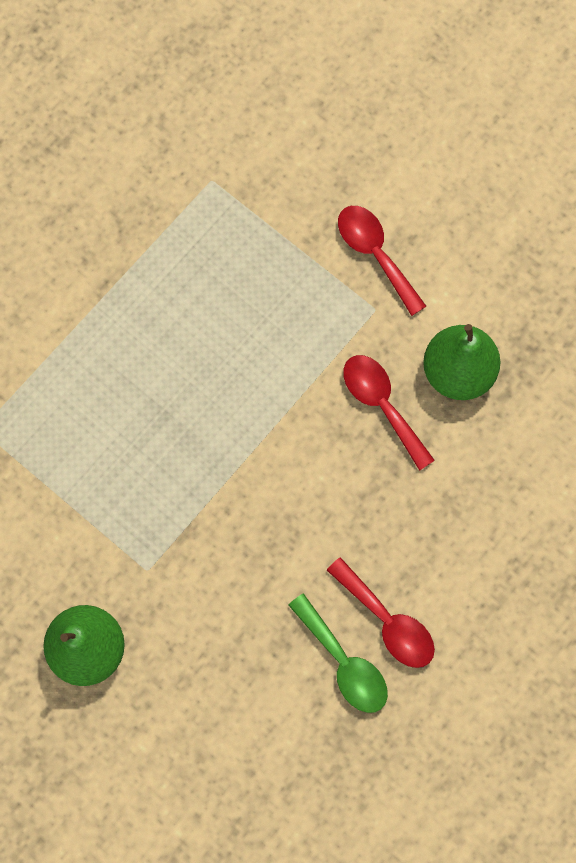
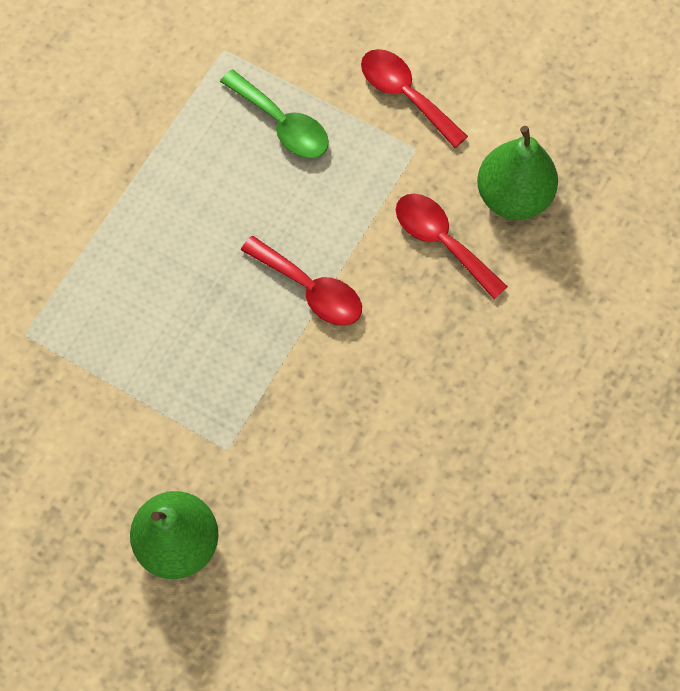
camera: 10 degrees left, 5 degrees down
(344, 663) = (454, 509): green spoon -> green spoon (282, 124)
(387, 621) = (491, 458): red spoon -> red spoon (310, 289)

